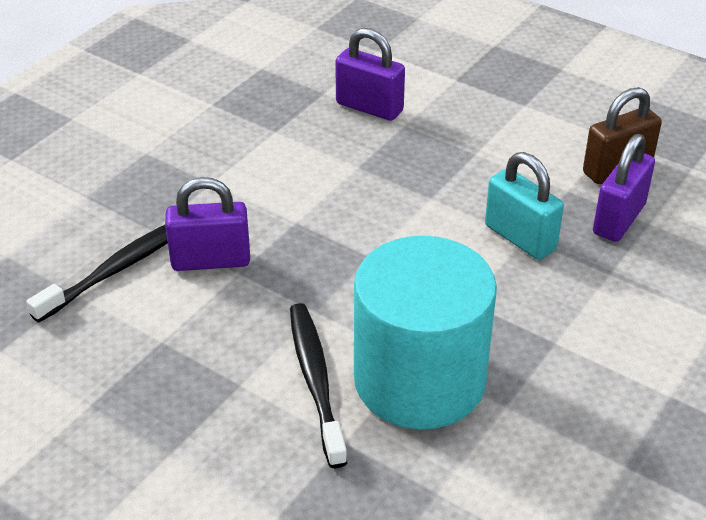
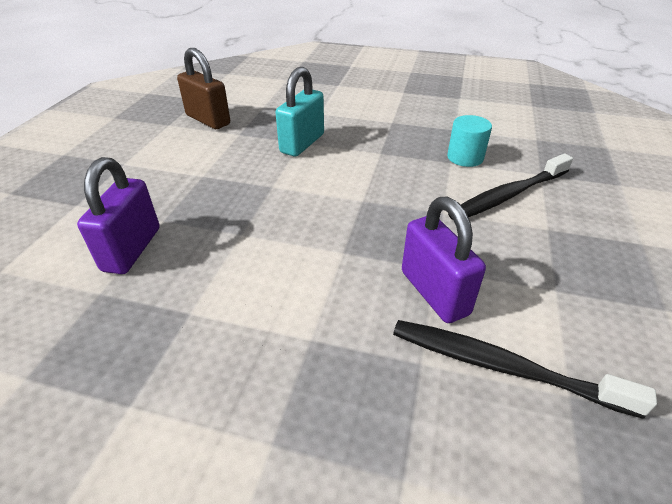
camera: 110 degrees left, 0 degrees up
(419, 380) = (465, 157): turquoise cylinder -> turquoise cylinder, size x0.41
(619, 219) = (264, 115): purple padlock -> none

